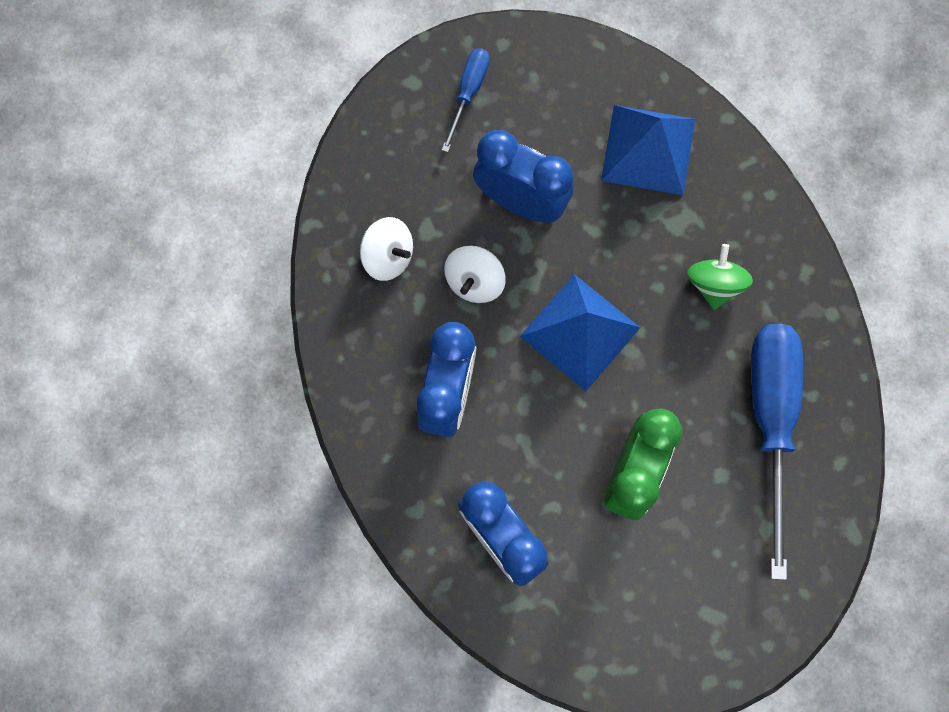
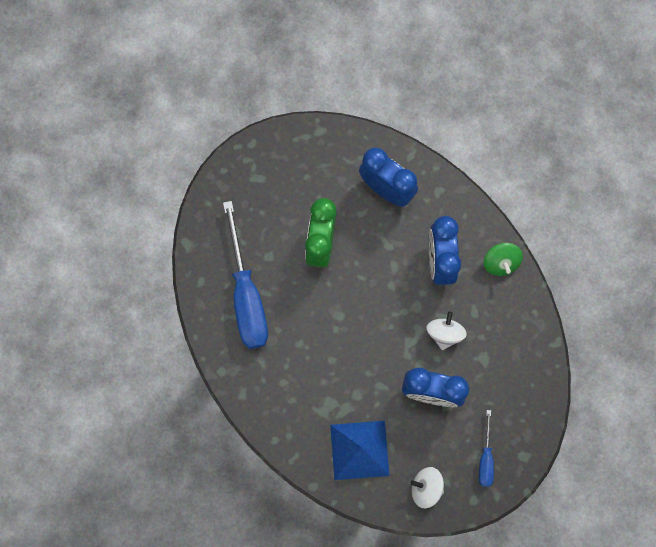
camera: 165 degrees right, 0 degrees up
(388, 256) = (502, 335): white spinning top -> white spinning top (426, 488)
(579, 332) = (372, 319): blue pyramid -> none
(714, 284) = (298, 371): green spinning top -> green spinning top (500, 262)

